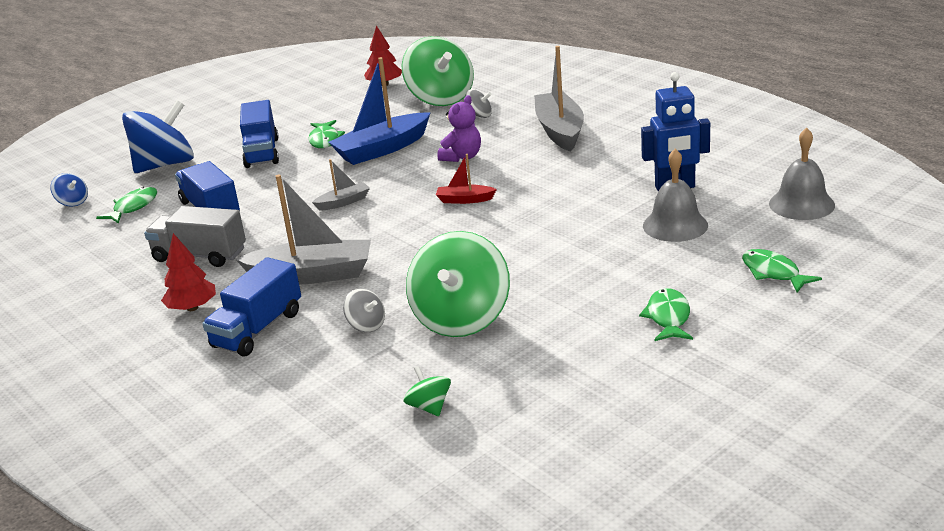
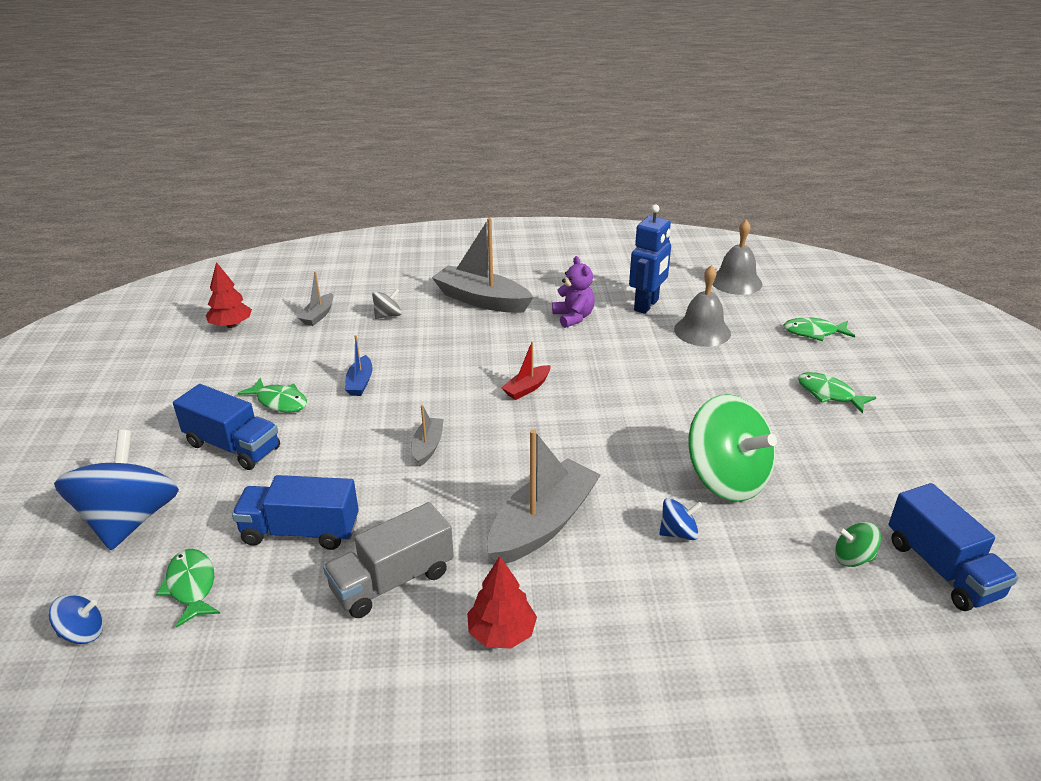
camera: 55 degrees left, 5 degrees up
(257, 329) = (606, 604): blue truck -> blue truck (941, 568)
(366, 325) = (678, 533): grey spinning top -> blue spinning top
(382, 149) = (360, 383): blue boat -> blue boat, size x0.49
(440, 98) = (318, 315): green spinning top -> grey boat
(462, 157) = (448, 355): purple teddy bear -> purple teddy bear (573, 317)

